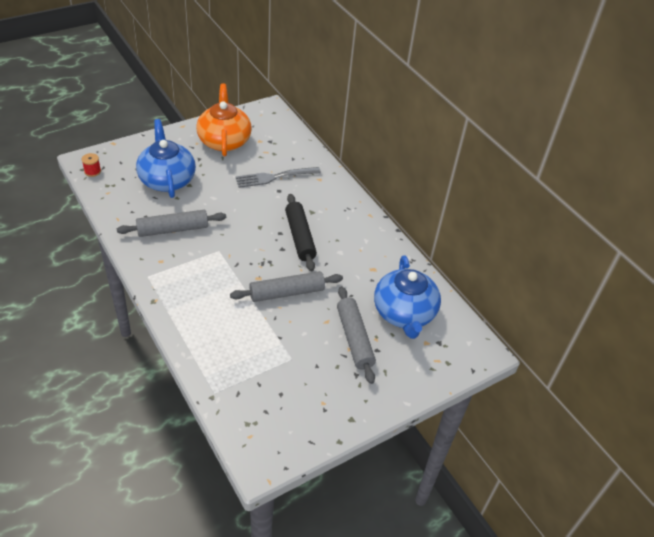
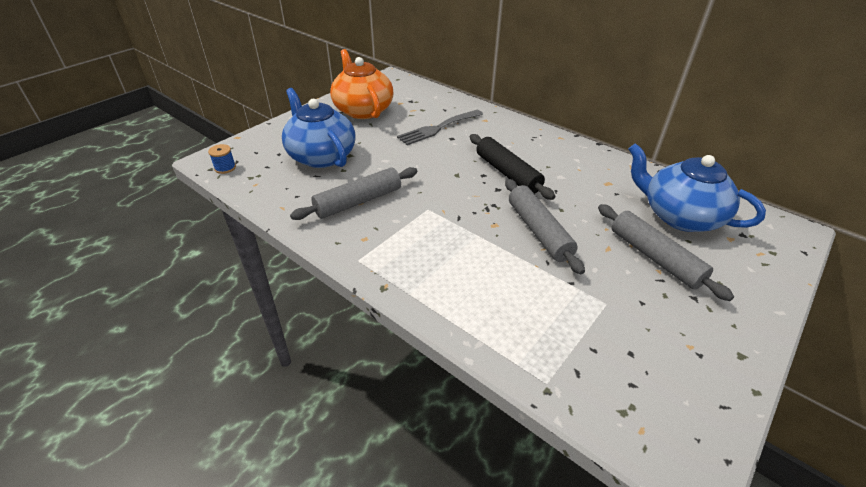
camera: 15 degrees left, 5 degrees down
(92, 171) = (225, 168): red spool -> blue spool
(287, 293) = (539, 231): grey rolling pin -> grey rolling pin turned 75 degrees counterclockwise
(404, 313) = (679, 216): blue teapot -> blue teapot turned 150 degrees clockwise

